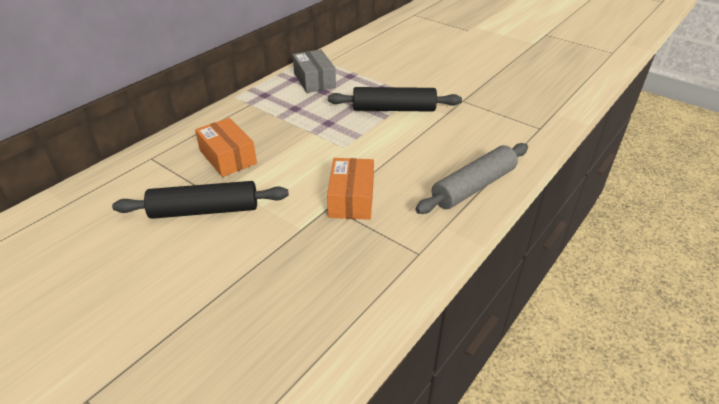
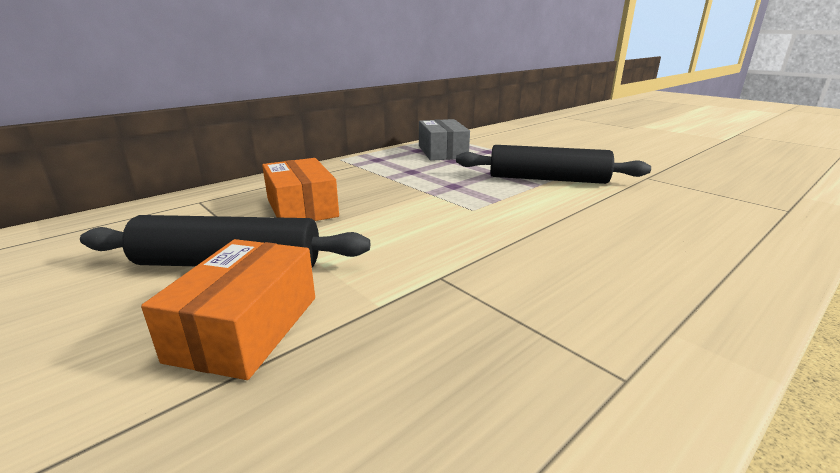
camera: 10 degrees right, 15 degrees down
(351, 199) = (479, 270): orange box -> orange box (246, 327)
(474, 187) = (708, 273): grey rolling pin -> none

